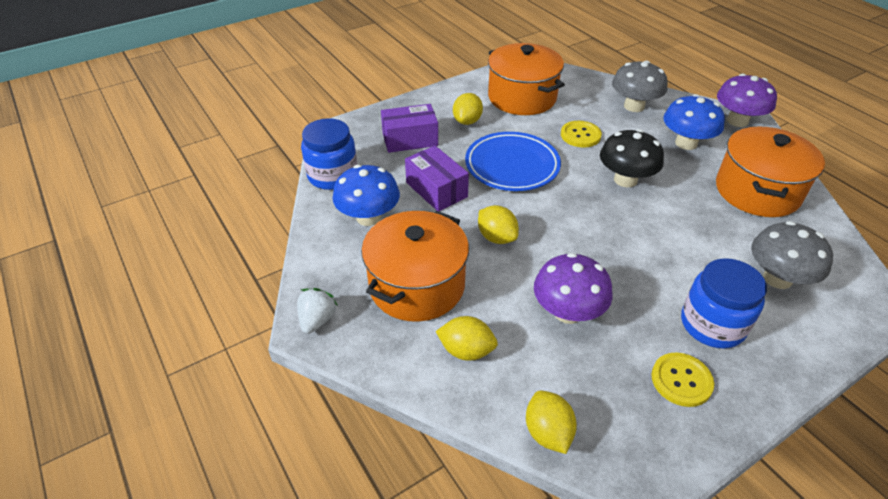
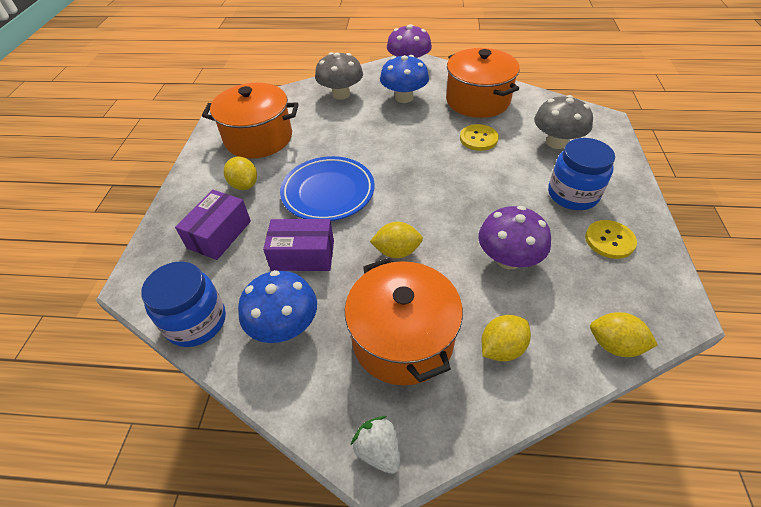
camera: 50 degrees left, 5 degrees up
(580, 135) = (338, 137): yellow button -> yellow button (478, 138)
(625, 180) = (408, 146): black mushroom -> none

